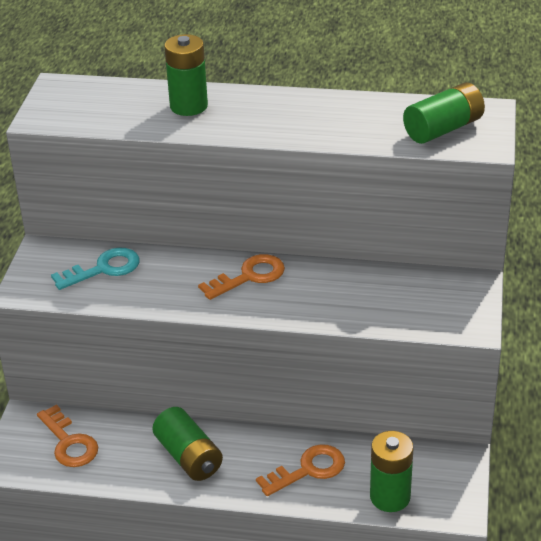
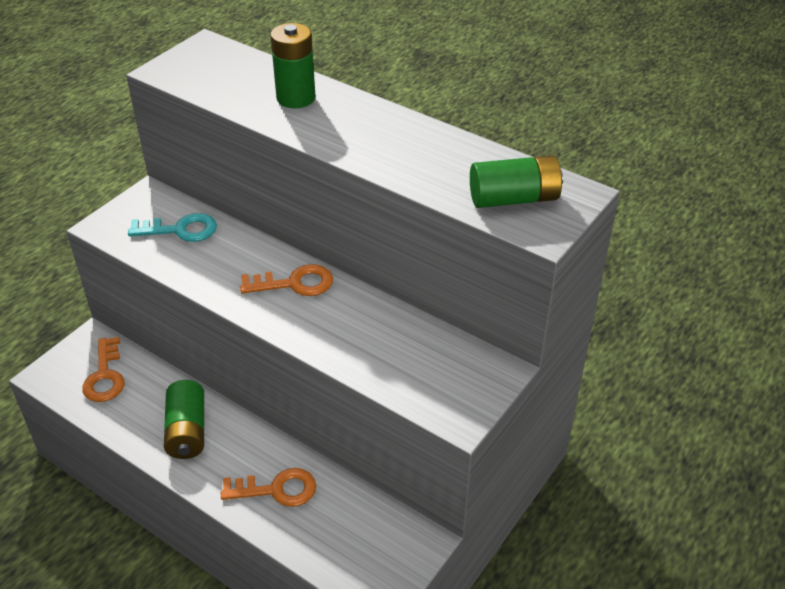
camera: 25 degrees right, 5 degrees up
(390, 497) = (328, 551): green battery -> none

